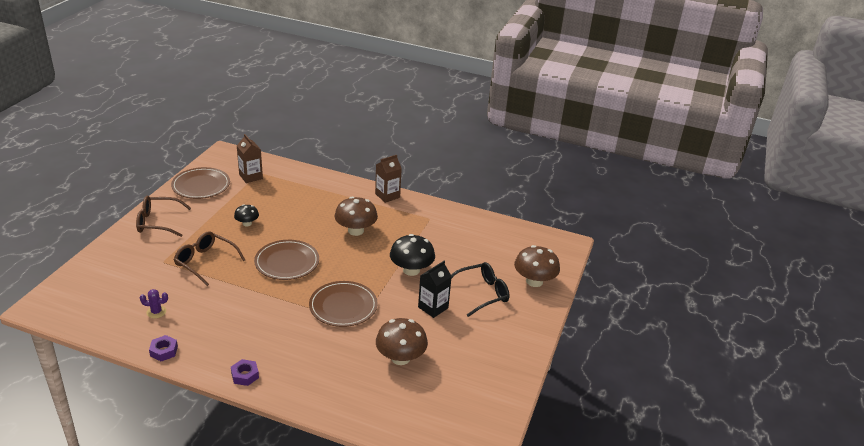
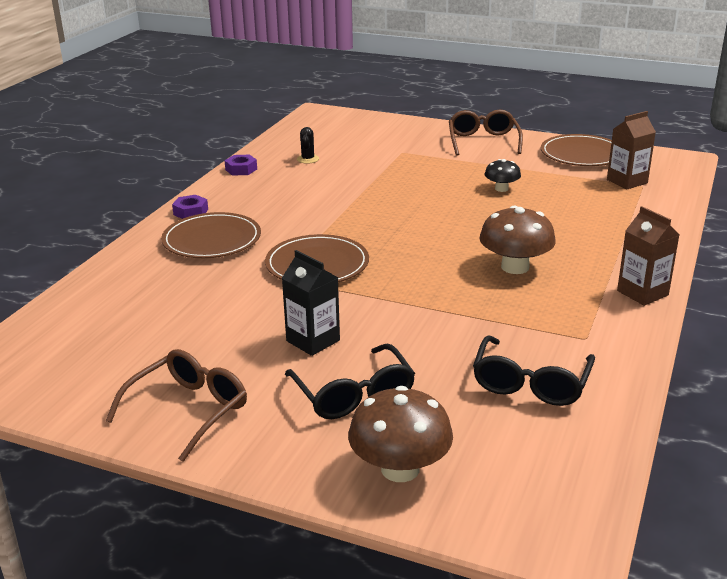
camera: 95 degrees right, 5 degrees down
(156, 312) = (308, 159): purple cactus -> black cactus
(206, 262) = (405, 173): brown glasses -> brown glasses (188, 411)
(287, 262) = (416, 220): brown plate -> brown plate (212, 240)
(400, 358) = (197, 312): brown mushroom -> none
(411, 270) = (414, 319): black mushroom -> none
(467, 239) = (531, 383): none -> black glasses

